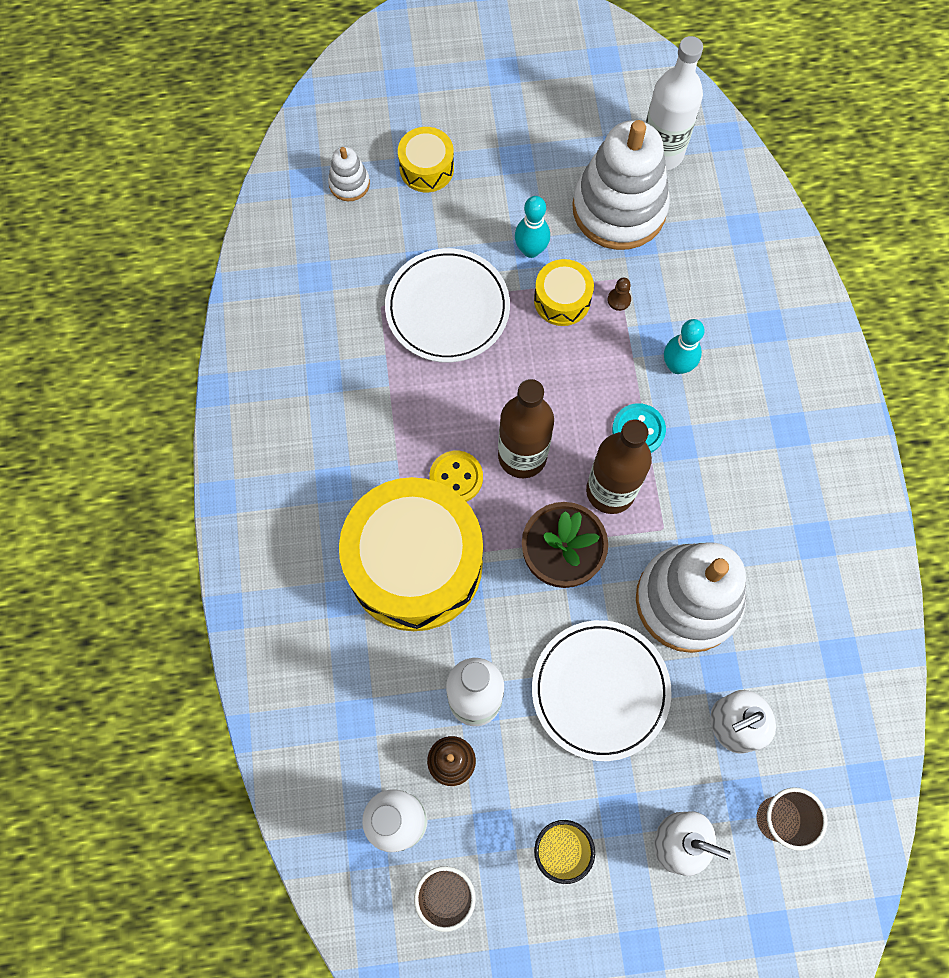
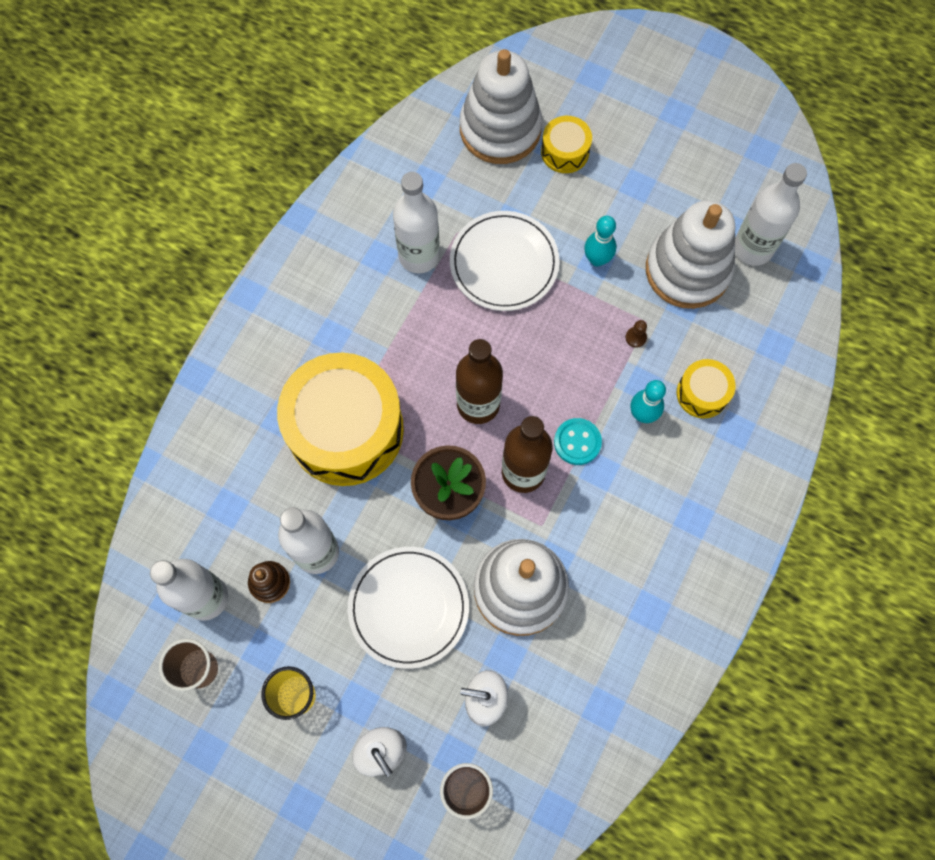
camera: 35 degrees right, 0 degrees up
(349, 184) = (500, 129): white stacking toy -> white stacking toy, size x2.29
(361, 352) = (419, 256): none -> white bottle
(456, 478) = (419, 388): yellow button -> none
(562, 300) = (593, 310): yellow drum -> yellow drum (702, 393)

